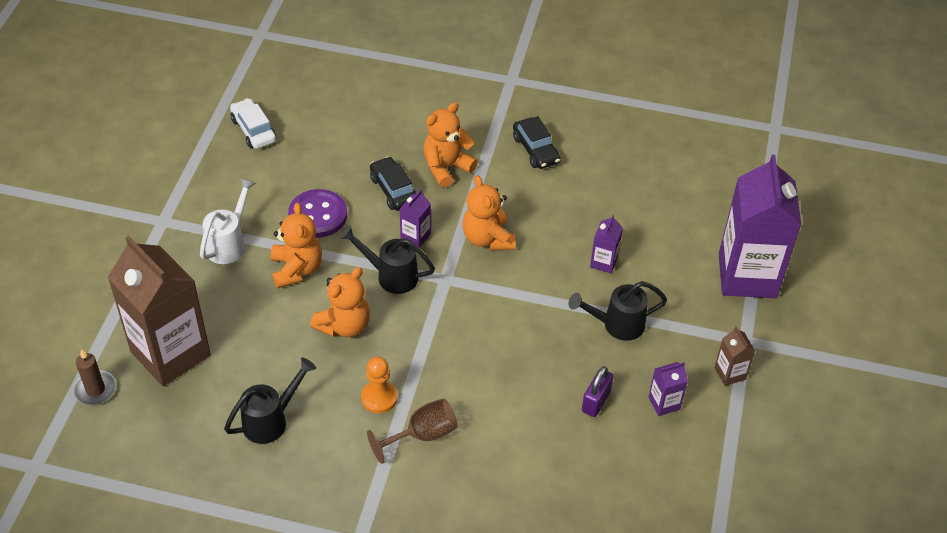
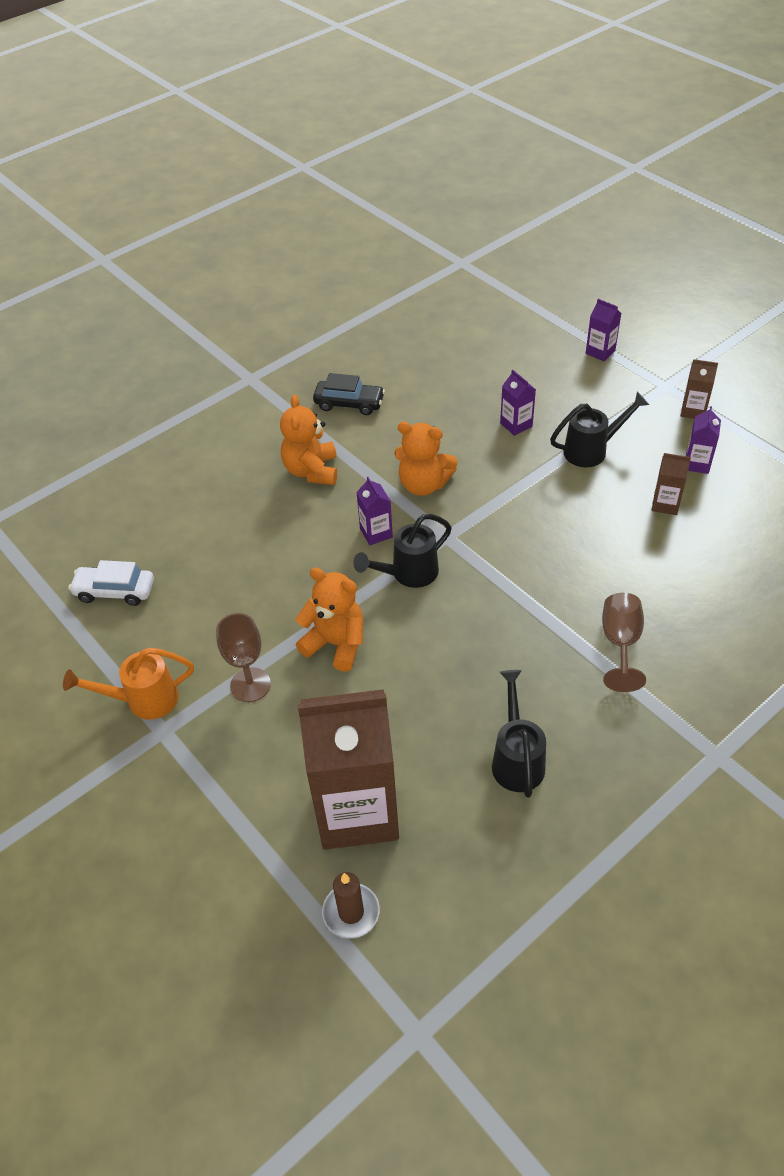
camera: 50 degrees left, 0 degrees up
(179, 198) = (144, 700): none -> orange watering can
(229, 243) = (250, 685): white watering can -> brown goblet
(318, 215) = (281, 593): purple button -> none
(344, 325) = (440, 639): orange teddy bear -> none
(379, 398) = (552, 655): orange pawn -> none
(393, 190) = (303, 521): black car -> none
(596, 401) = (665, 504): purple padlock -> brown carton
(617, 325) = (591, 450): black watering can -> black watering can turned 135 degrees counterclockwise
(747, 276) = (600, 352): purple carton -> purple carton, size x0.41

